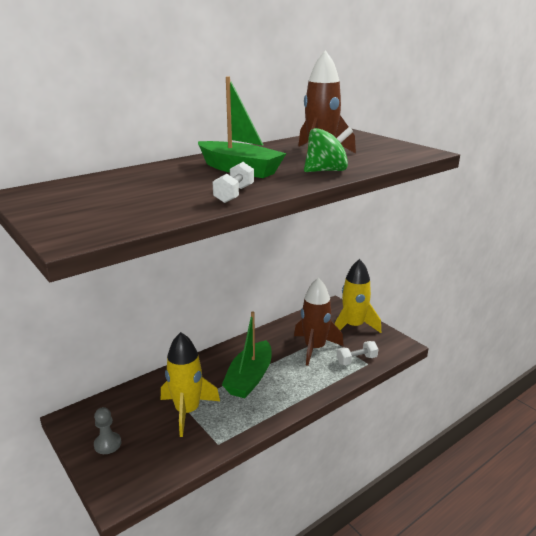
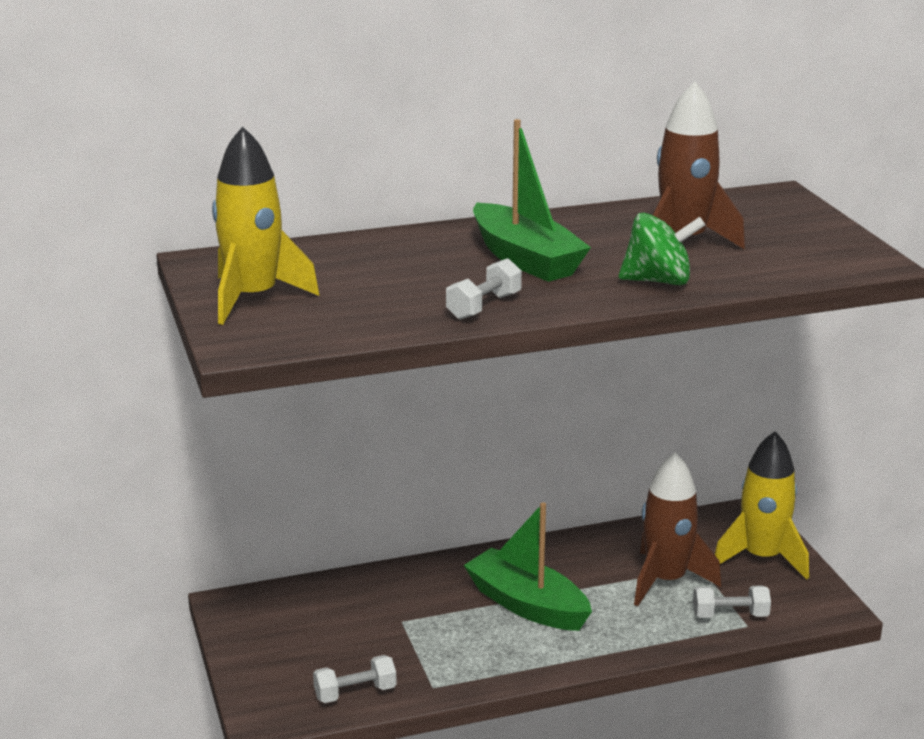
camera: 20 degrees right, 0 degrees up
(107, 444) = (273, 650): grey pawn -> none
(171, 461) = (355, 693): none -> white dumbbell
(187, 411) = (406, 632): yellow rocket -> yellow rocket (253, 298)
(249, 378) = (527, 605): green boat -> green boat turned 90 degrees clockwise

